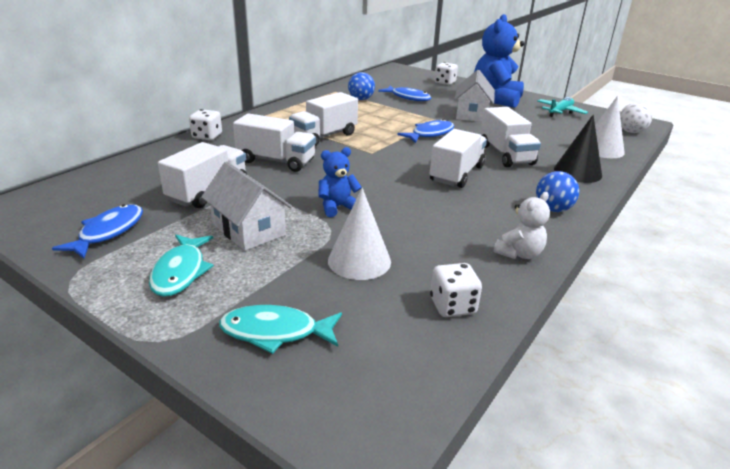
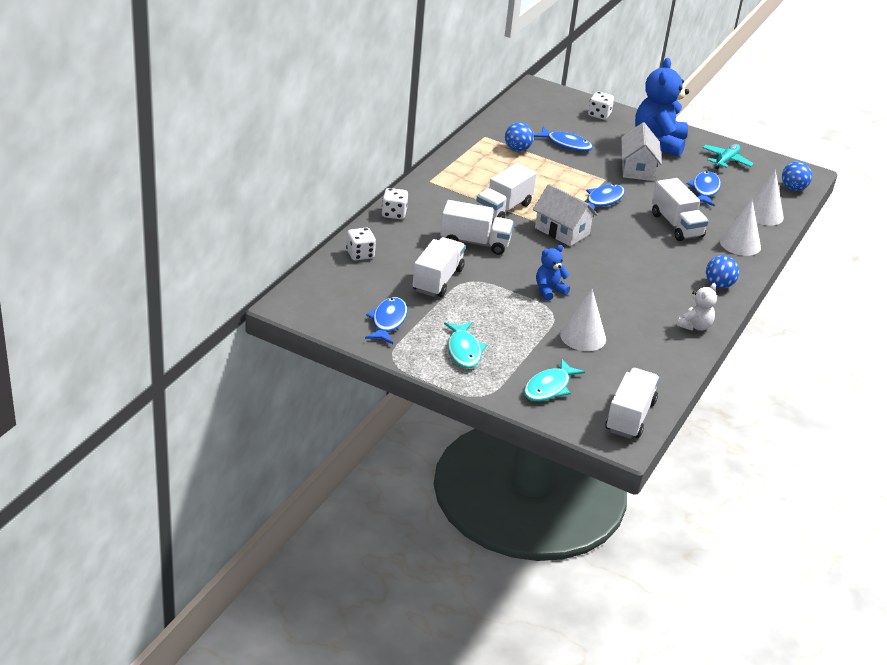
camera: 10 degrees left, 5 degrees up
(248, 229) = (490, 314): white house -> white house (562, 231)
(275, 332) = (549, 387): turquoise fish -> turquoise fish turned 45 degrees counterclockwise
(452, 306) = (654, 366): white dice -> white dice (360, 254)
(456, 174) = (636, 251): white truck -> white truck (630, 416)
(538, 130) = (704, 190): none -> blue fish
(577, 172) = (740, 244): black cone -> white cone
(631, 132) = (793, 188): white ball -> blue ball

